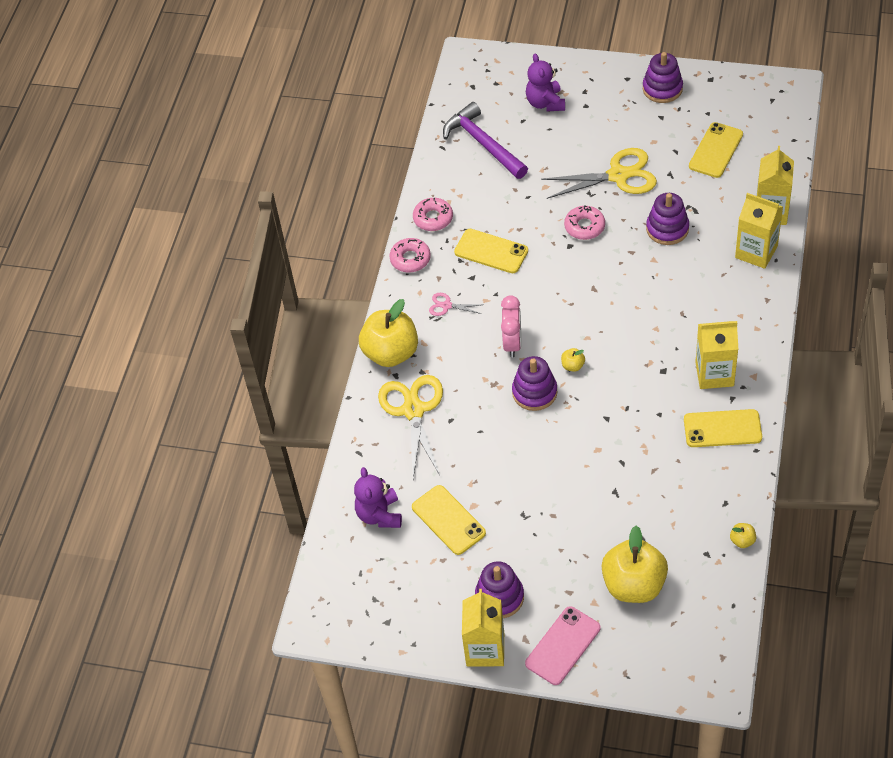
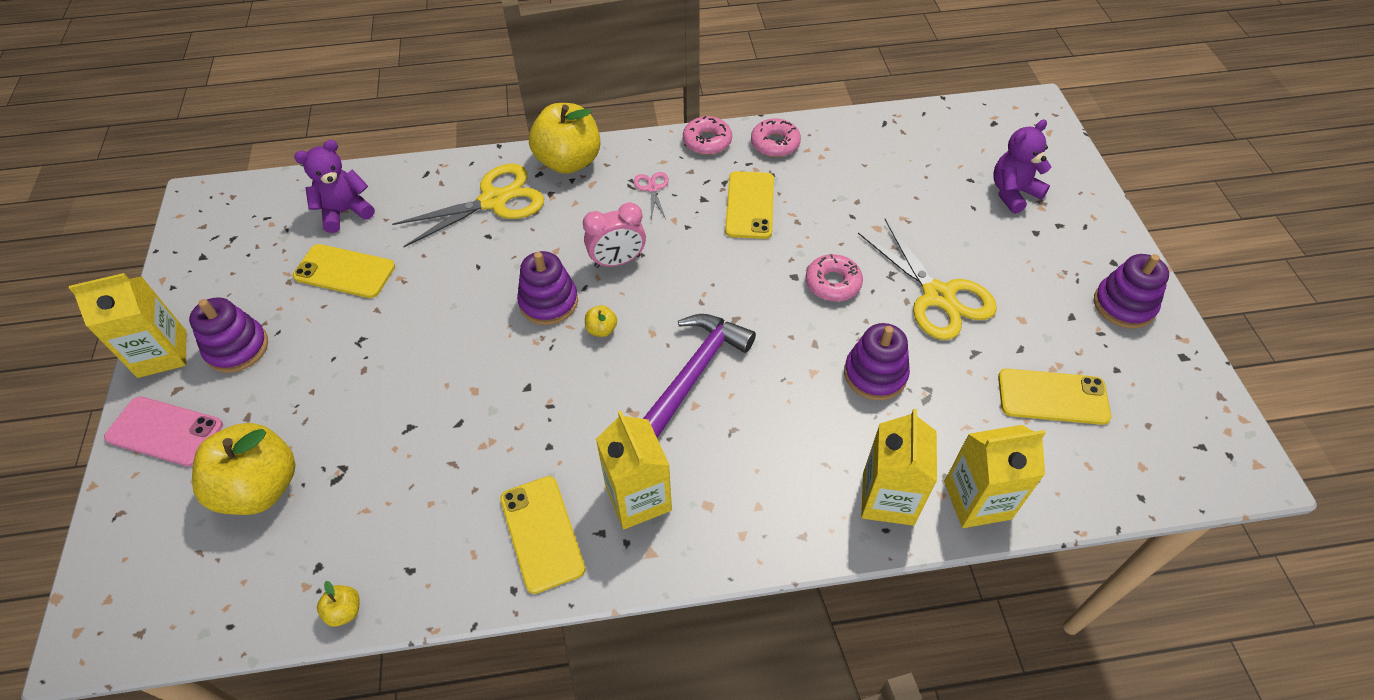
camera: 65 degrees right, 0 degrees up
(448, 520) = (344, 272): yellow phone -> yellow phone turned 75 degrees clockwise
(483, 144) = (911, 155): purple hammer -> purple hammer (692, 375)

